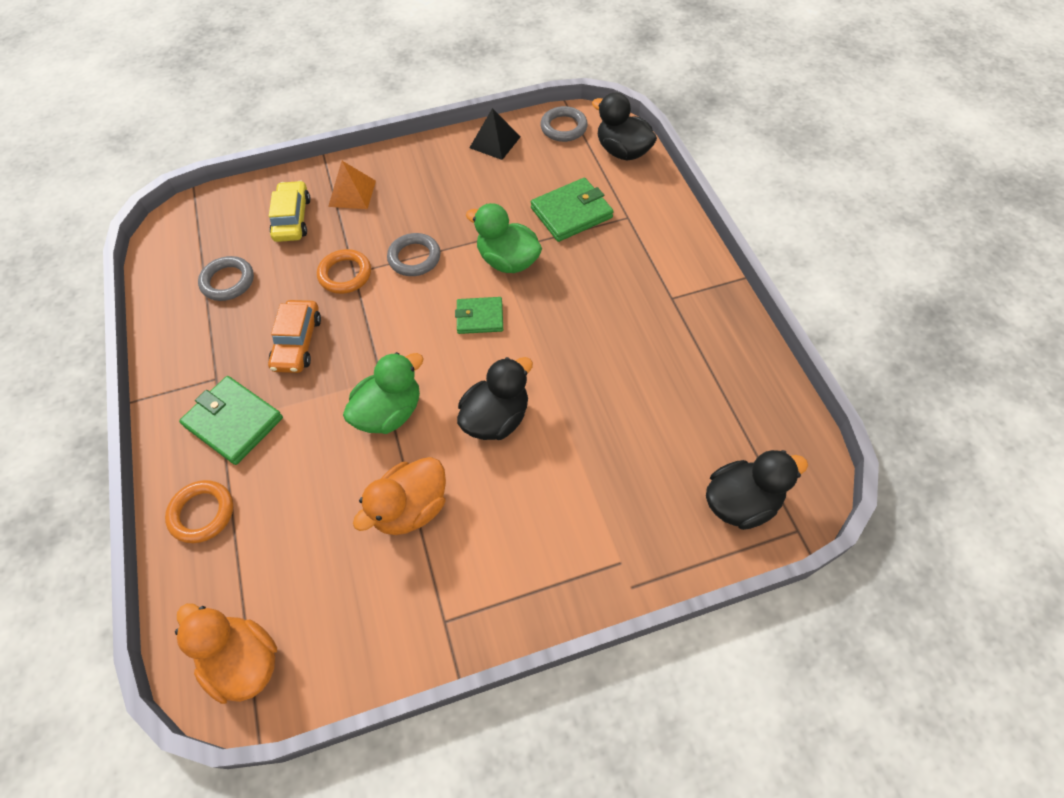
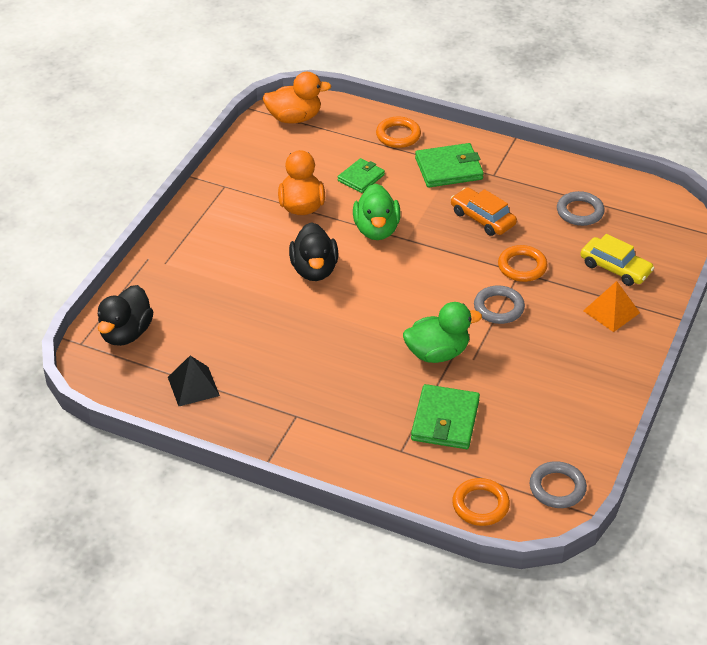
camera: 130 degrees right, 15 degrees down
(480, 317) = (402, 308): green wallet -> green wallet (361, 178)
(495, 142) = (586, 429): black pyramid -> black pyramid (193, 386)
(622, 151) = (480, 505): black duck -> orange ring

